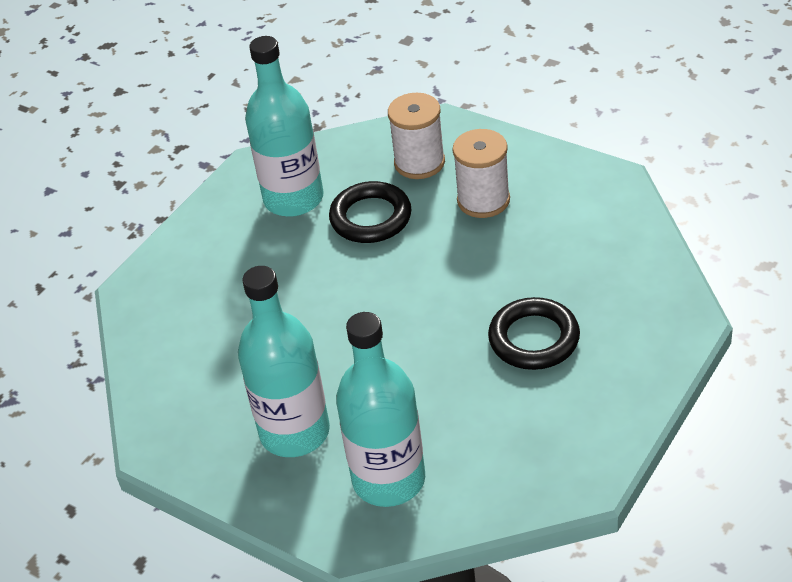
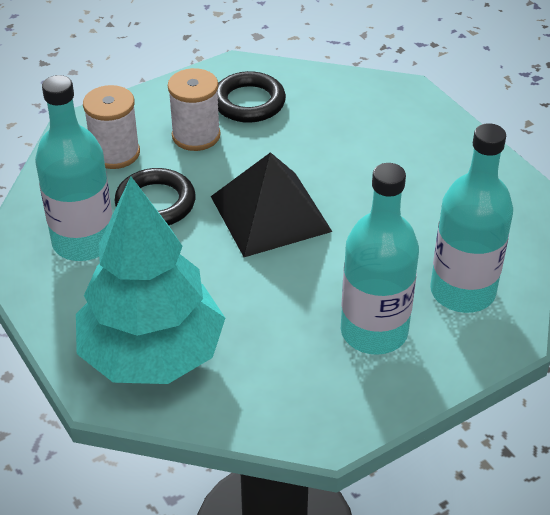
camera: 70 degrees left, 0 degrees up
(188, 299) = (152, 354): none -> turquoise tree
(408, 297) = (270, 213): none -> black pyramid
(534, 339) = (370, 164): black ring -> black ring (249, 102)

